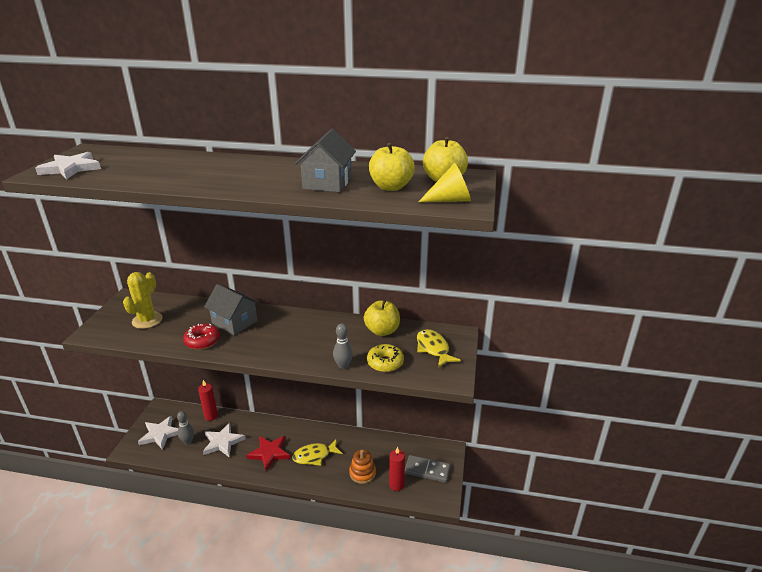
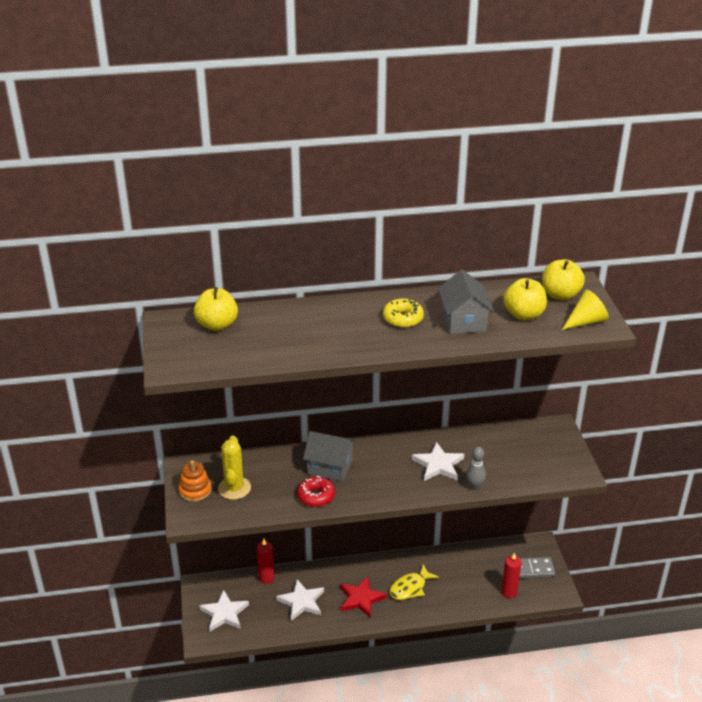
camera: 20 degrees left, 5 degrees up
(71, 168) = (192, 353): white star -> white star (438, 465)
(188, 441) = (262, 612): grey bowling pin -> none
(362, 473) = (469, 591): orange stacking toy -> orange stacking toy (195, 490)
(382, 331) = (484, 440): yellow apple -> yellow apple (217, 325)
(385, 363) = (510, 473): yellow donut -> yellow donut (403, 319)
(433, 349) = (544, 447): yellow fish -> none

